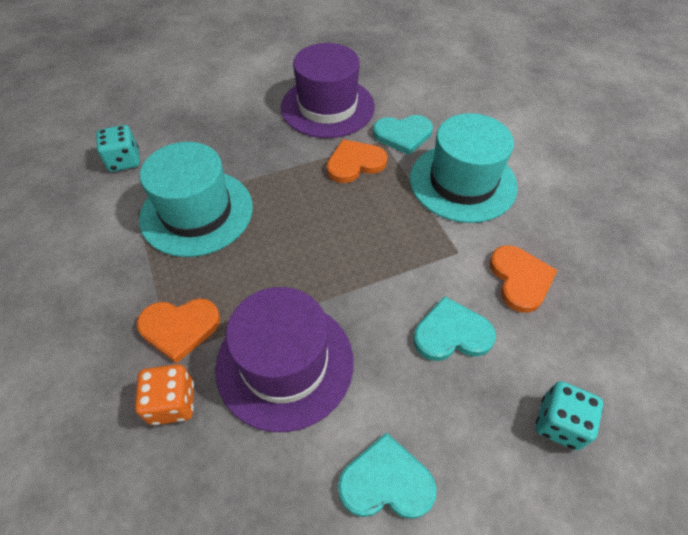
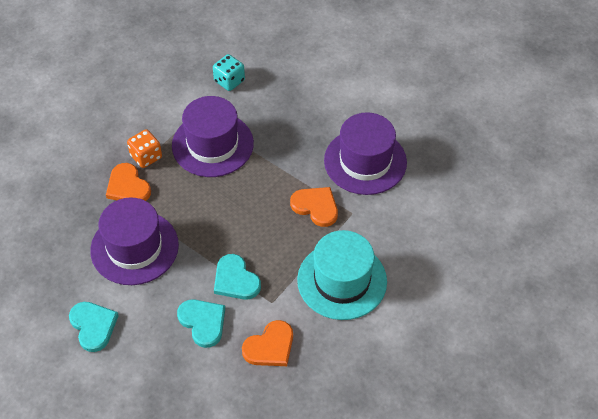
camera: 60 degrees right, 0 degrees up
(172, 403) = (84, 210): orange dice -> orange dice (146, 157)
(197, 212) = (212, 144): turquoise hat -> purple hat
(403, 135) = (368, 223): turquoise heart -> turquoise heart (235, 280)
(559, 423) = (172, 399): turquoise dice -> none

